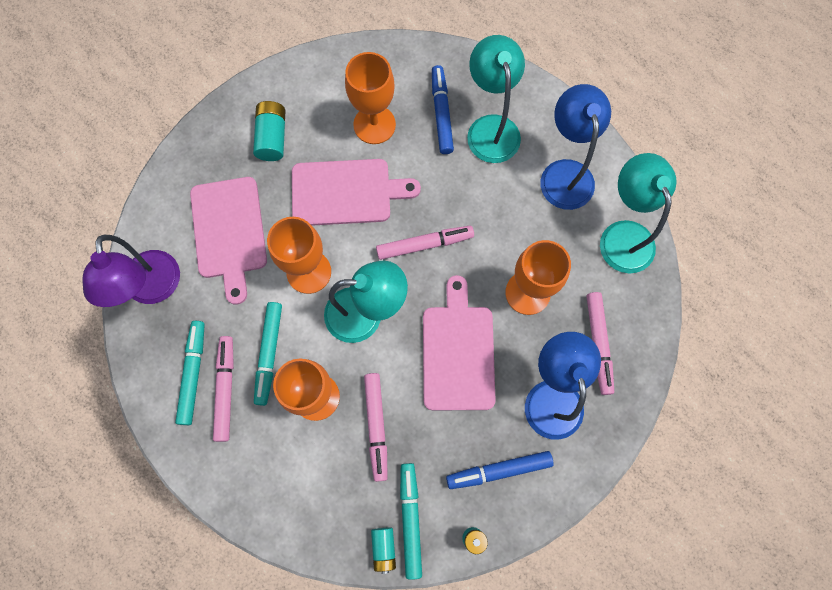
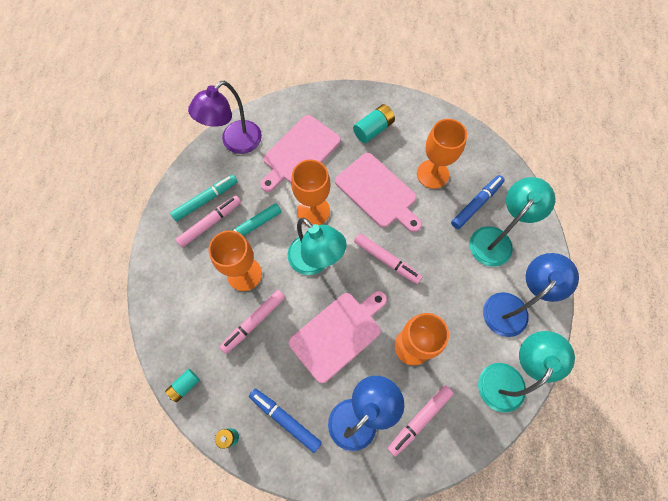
camera: 50 degrees right, 5 degrees down
(410, 519) = (213, 388): turquoise marker -> none

